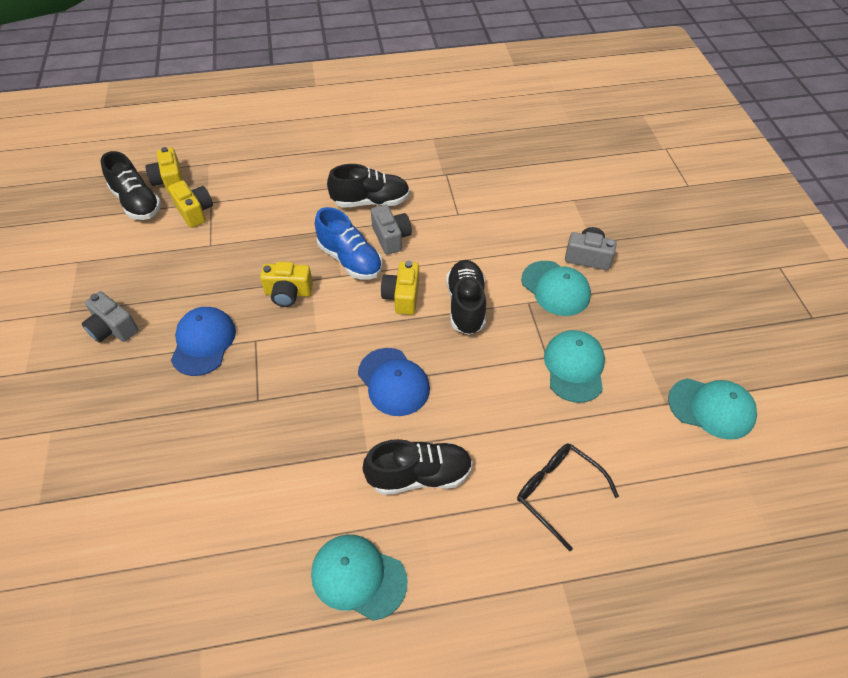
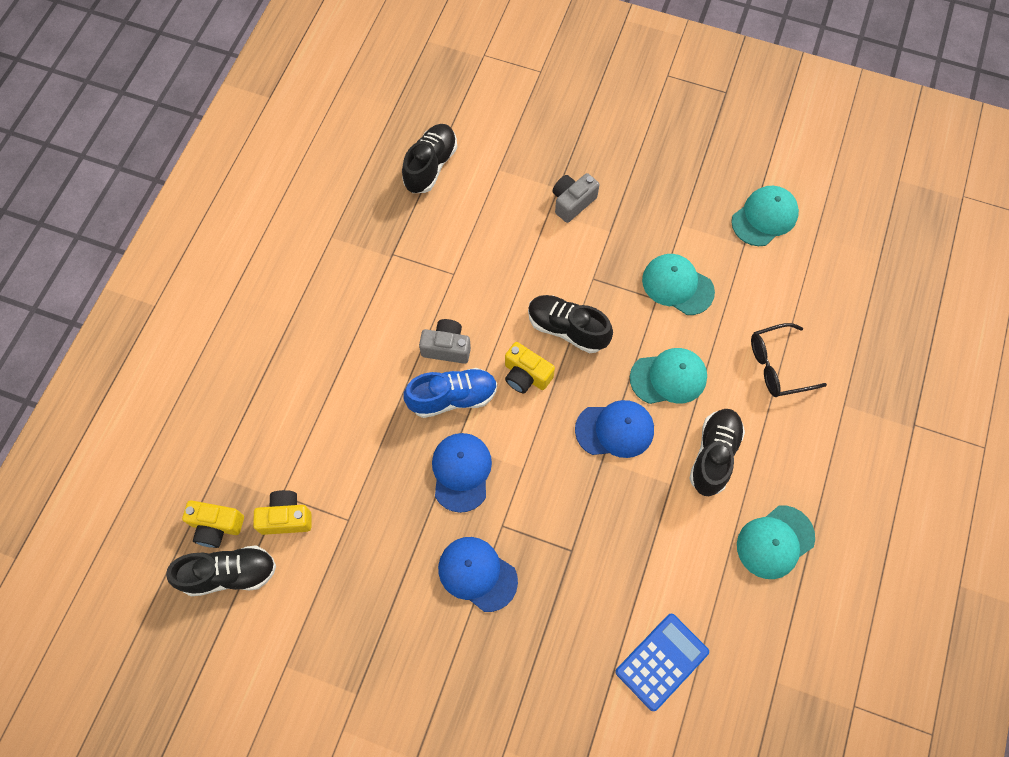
camera: 60 degrees left, 15 degrees up
(113, 328) = (408, 655): grey camera -> none
(180, 522) = (661, 661): none -> blue calculator
(288, 293) = (461, 472): yellow camera -> blue cap
(371, 201) = (385, 341): black shoe -> black shoe (430, 166)
(555, 288) = (591, 249): turquoise cap -> turquoise cap (668, 377)

